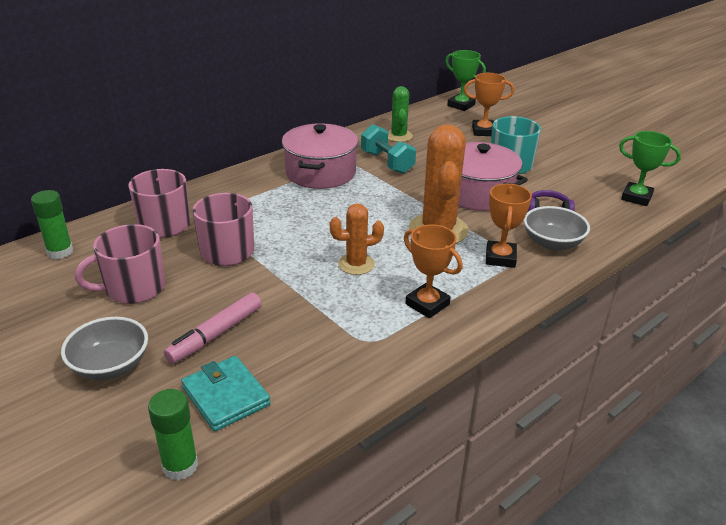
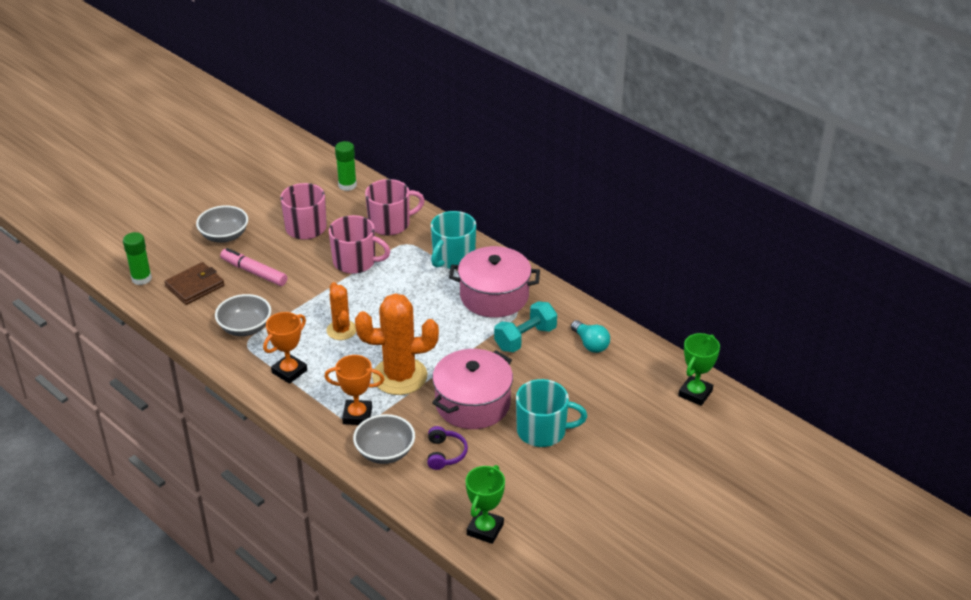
camera: 85 degrees right, 5 degrees up
(226, 396) = (195, 286): turquoise wallet -> brown wallet
(248, 190) = (453, 258): none -> turquoise mug
(336, 342) = (245, 327): none -> grey bowl
(398, 136) = (590, 344): green cactus -> turquoise light bulb
(483, 131) = (623, 412): orange trophy -> none

